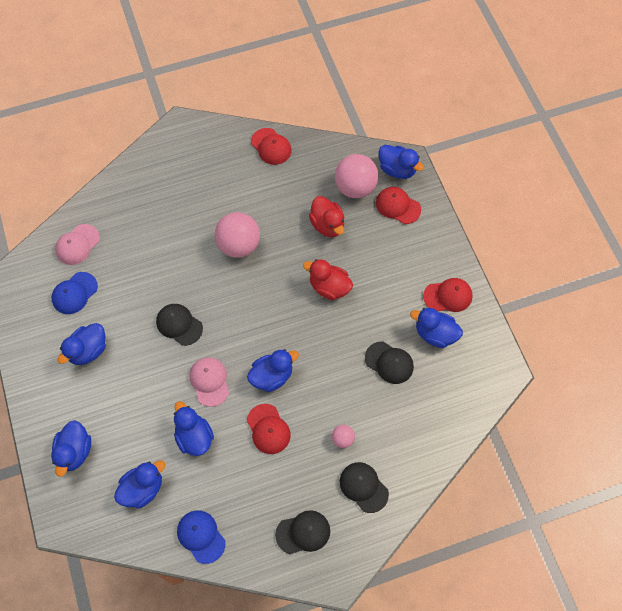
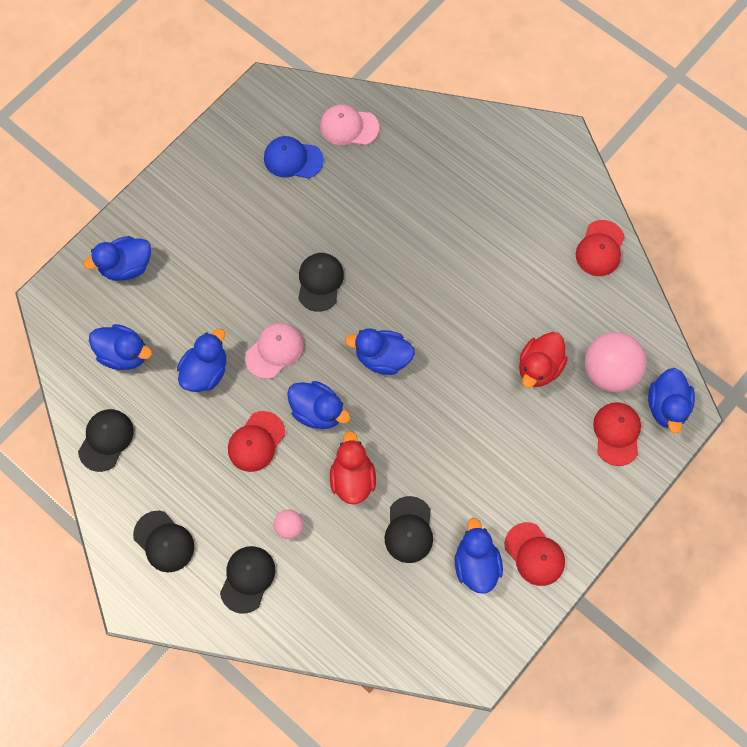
camera: 60 degrees right, 5 degrees up
(88, 350) = (238, 212): blue duck -> blue duck (382, 358)
(201, 536) = (106, 440): blue cap -> black cap
(239, 245) = (451, 287): pink ball -> none
(329, 287) = (461, 413): red duck -> red duck (352, 478)

